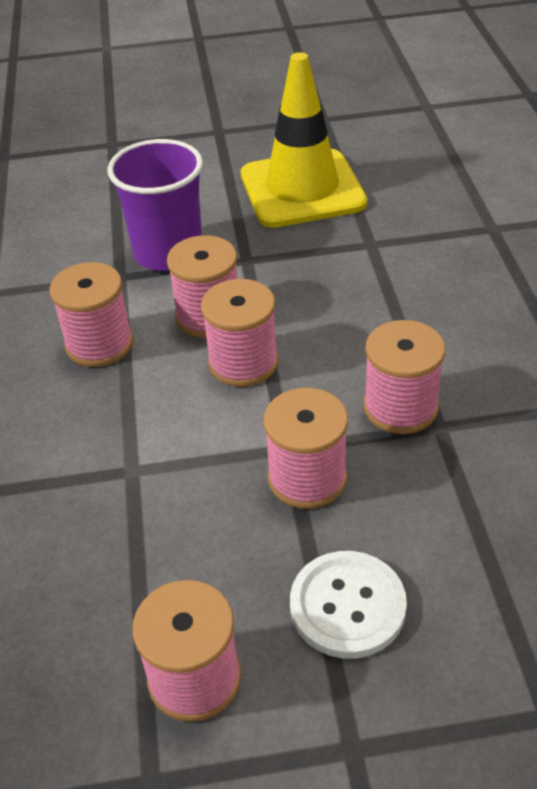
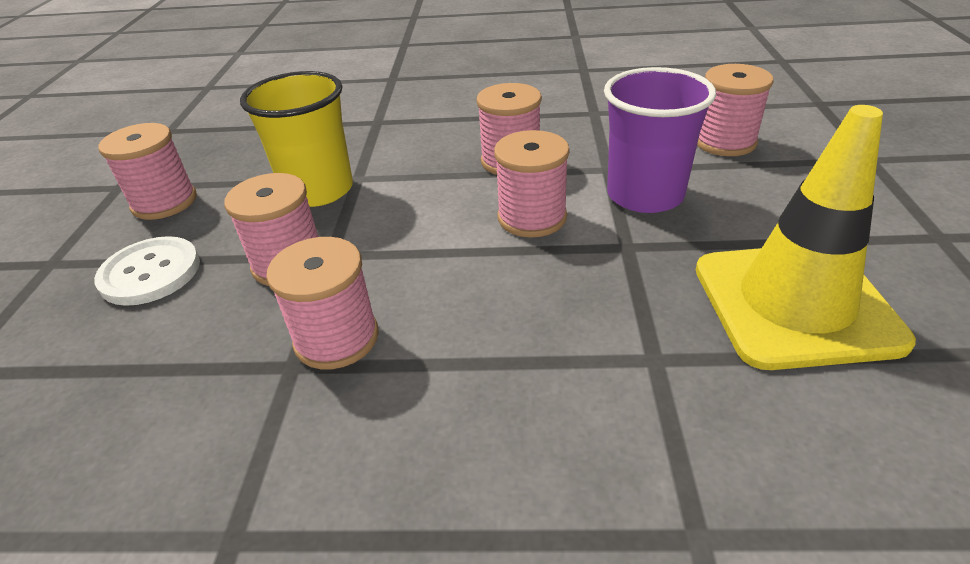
camera: 100 degrees right, 5 degrees down
(161, 501) = (318, 190): none -> yellow cup
(243, 362) = (454, 235): pink spool -> pink spool (724, 142)

